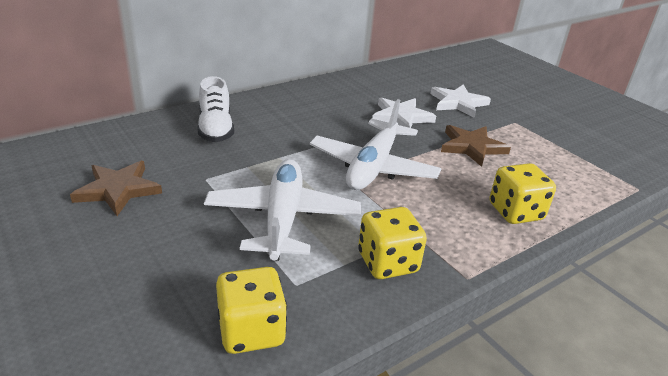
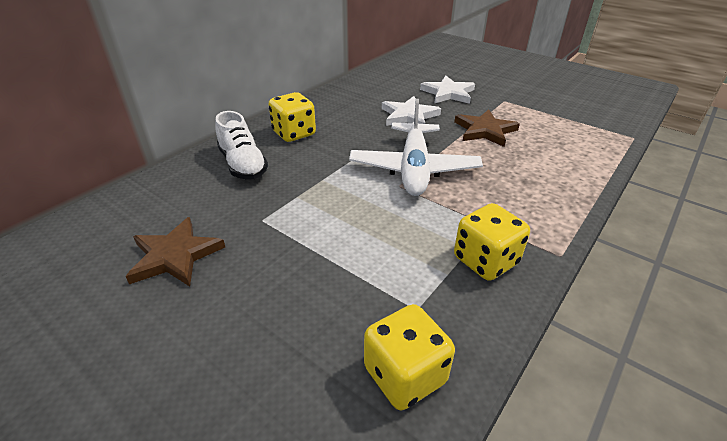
camera: 15 degrees left, 5 degrees up
(283, 218) = (363, 242): white plane -> none
(515, 212) = (558, 182): yellow dice -> yellow dice (294, 133)

